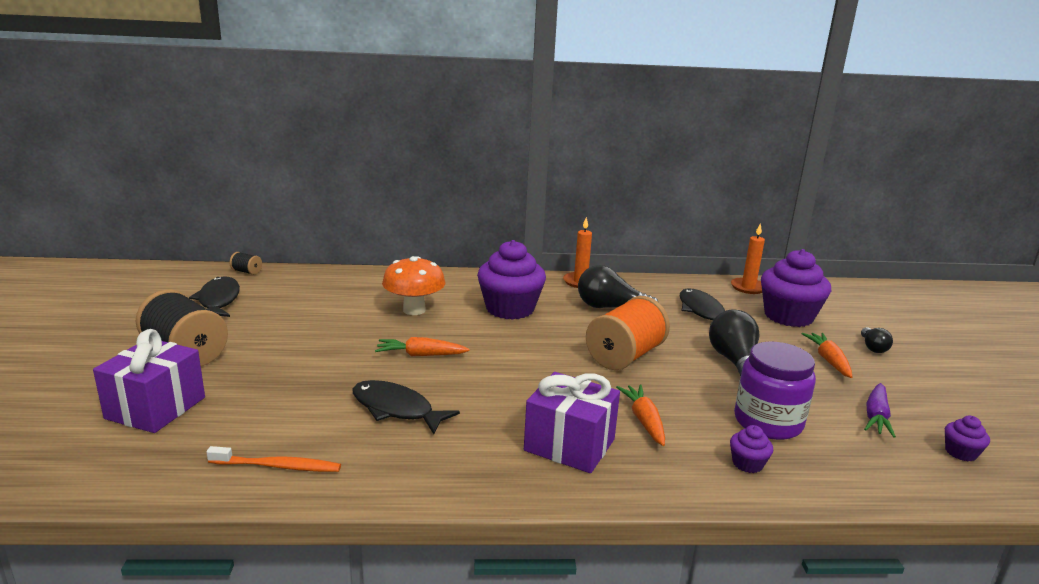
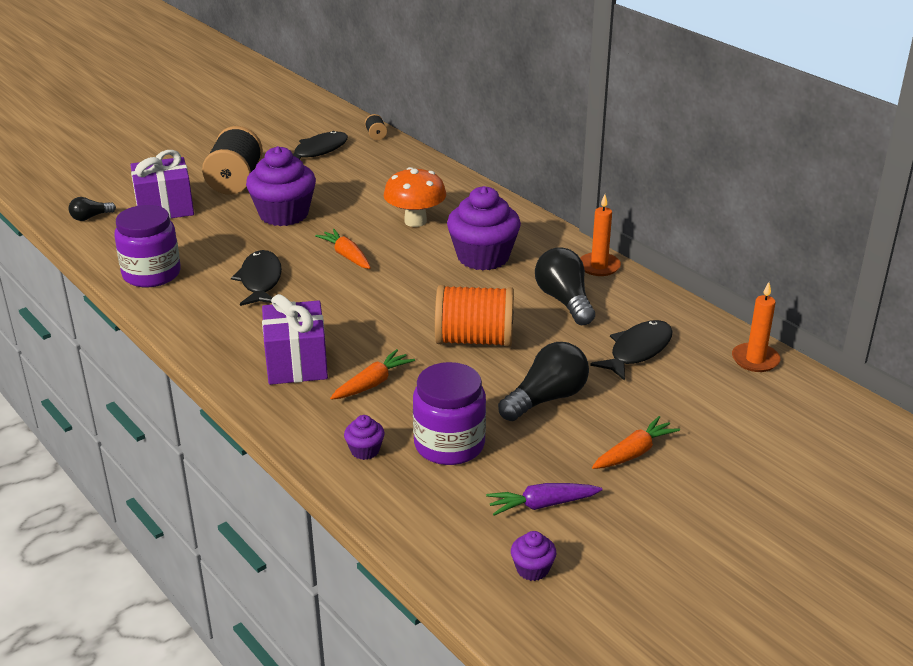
camera: 55 degrees right, 10 degrees up
(278, 466) = (151, 274): orange toothbrush -> purple jar
(788, 316) = (714, 404): purple cupcake -> purple cupcake (284, 214)
(873, 347) = (715, 476): black light bulb -> black light bulb (90, 217)

